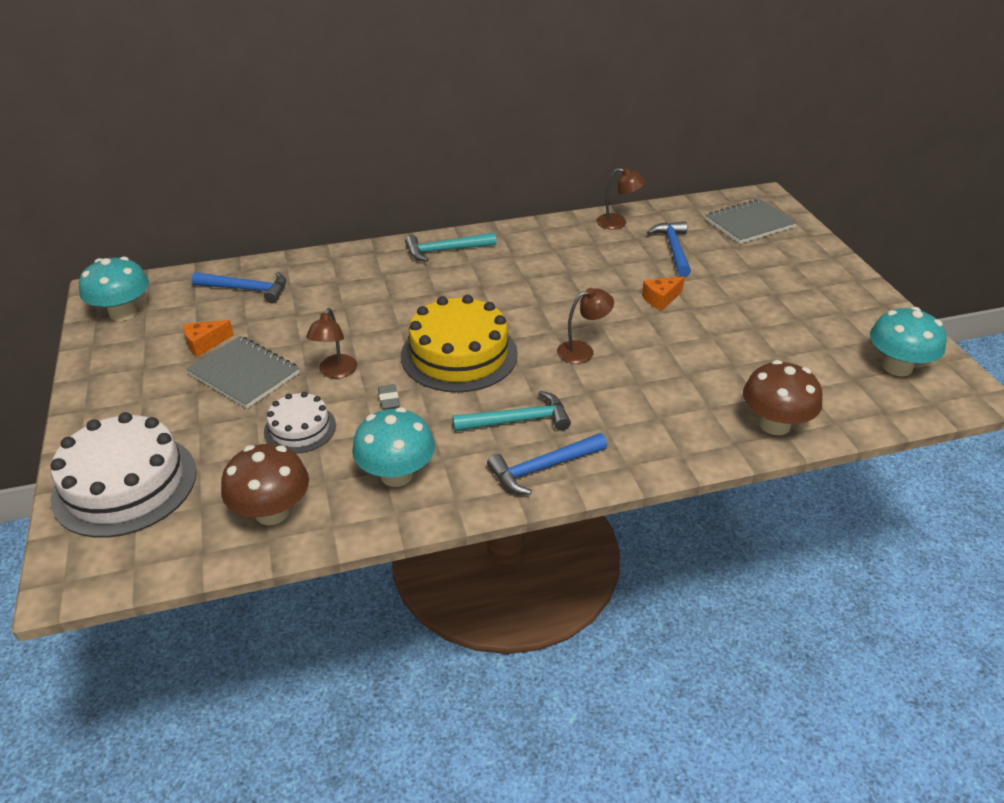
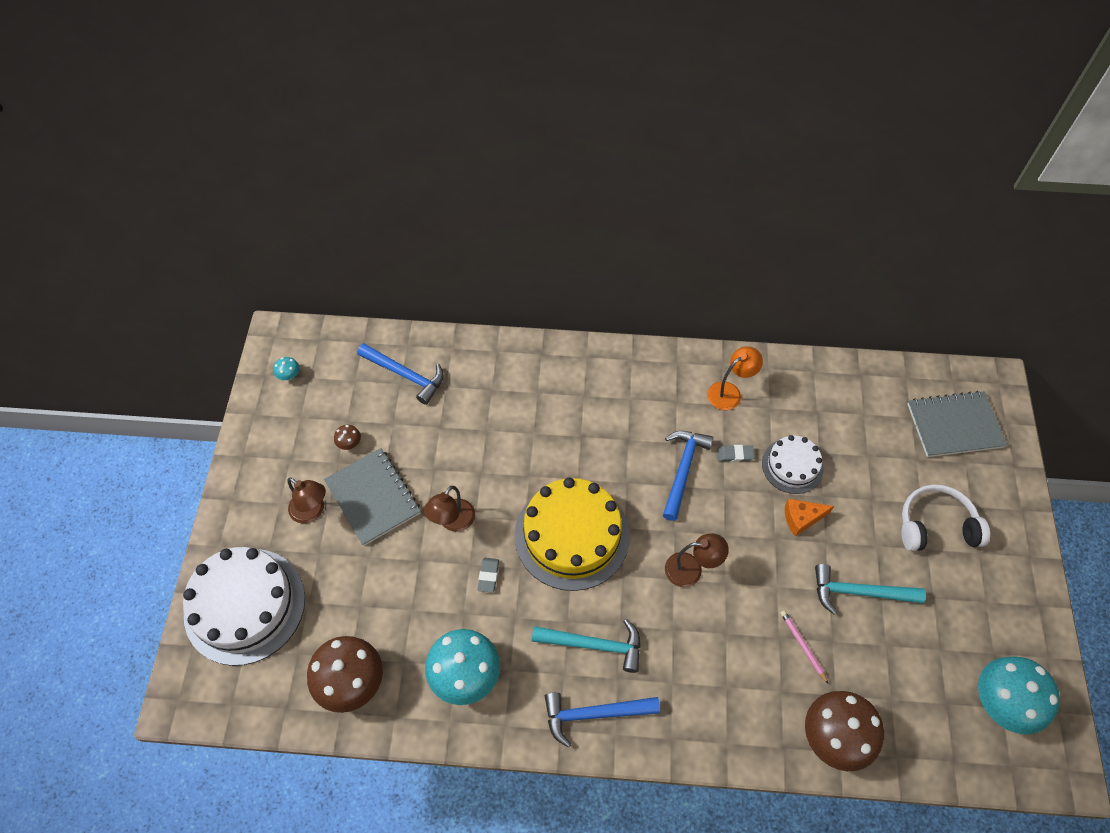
camera: 20 degrees right, 20 degrees up
(123, 313) = (289, 375): turquoise mushroom -> turquoise mushroom, size x0.41
(205, 344) = (349, 443): orange cheese -> brown mushroom
(300, 428) = (401, 587): white cake -> white cake (792, 466)
(445, 250) = (611, 372): turquoise hammer -> turquoise hammer (859, 592)
(556, 241) = (730, 392): none -> orange lamp
(581, 275) = (735, 455): none -> grey eraser
(618, 223) = (808, 380): brown lamp -> brown lamp (312, 511)
(673, 249) = (850, 443): blue hammer -> blue hammer (683, 470)
(710, 374) = (802, 646): none -> pink pencil
(772, 279) = (935, 525): none -> white headphones

